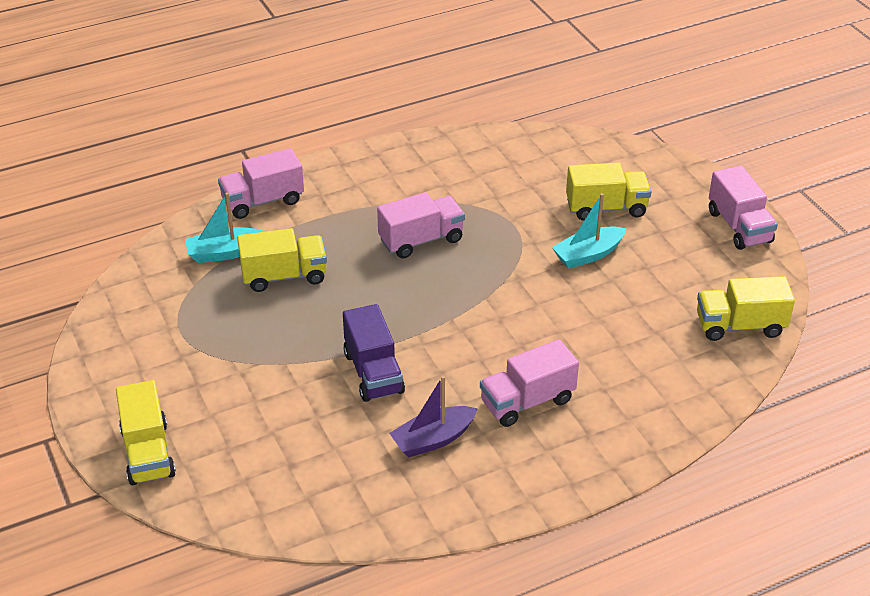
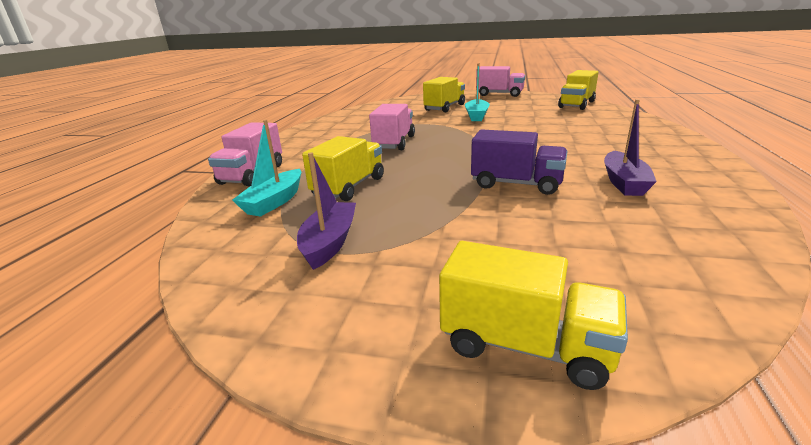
camera: 50 degrees left, 15 degrees down
(189, 322) = (330, 242): none -> purple boat
(527, 401) = (601, 150): pink truck -> none

